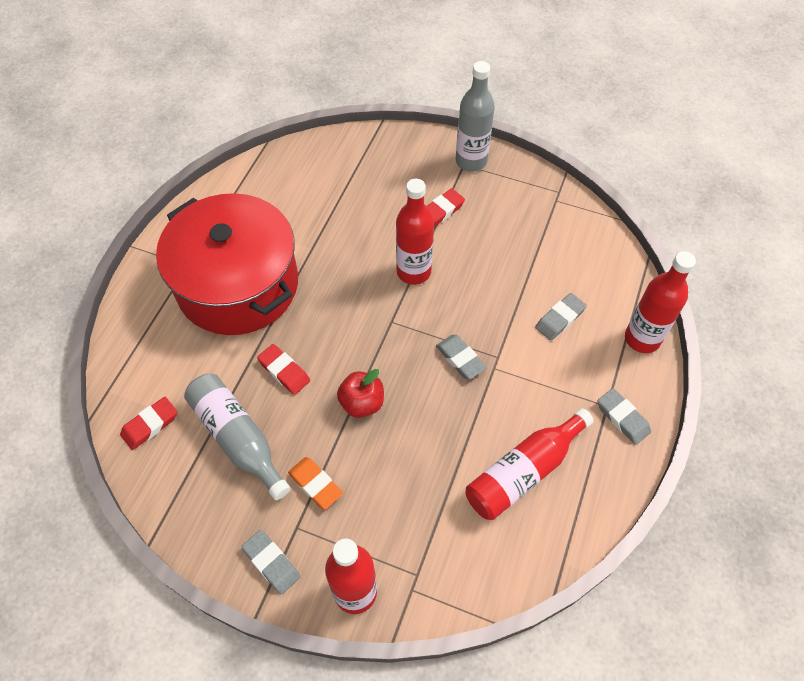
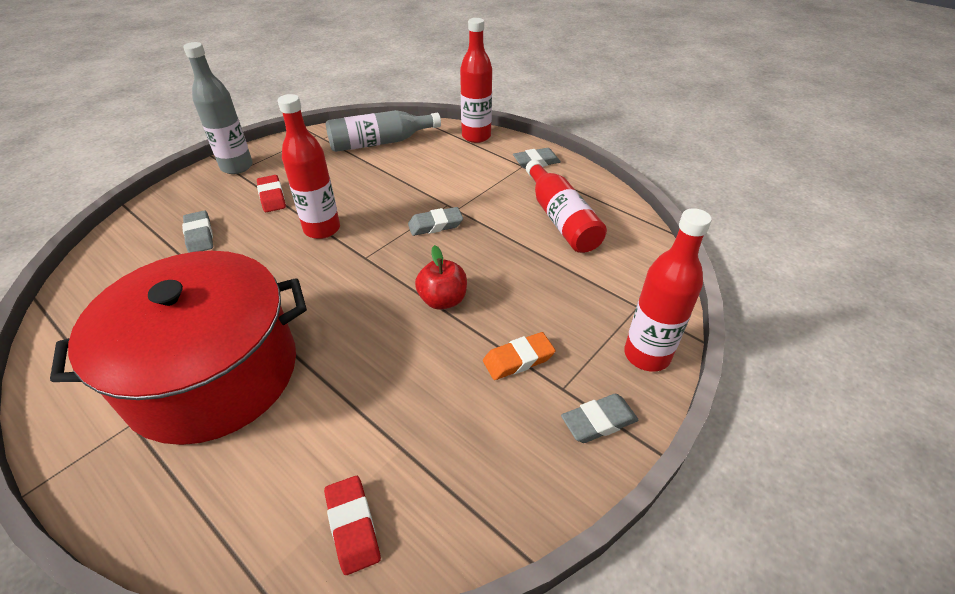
camera: 70 degrees left, 15 degrees down
(238, 438) = (427, 420): grey bottle -> grey bottle (379, 142)
(284, 371) = (365, 355): red eraser -> none
(560, 319) = (434, 165): grey eraser -> grey eraser (199, 235)

